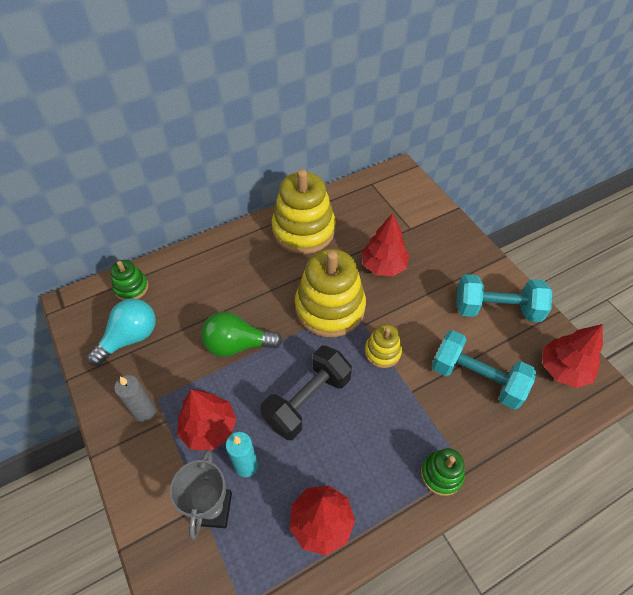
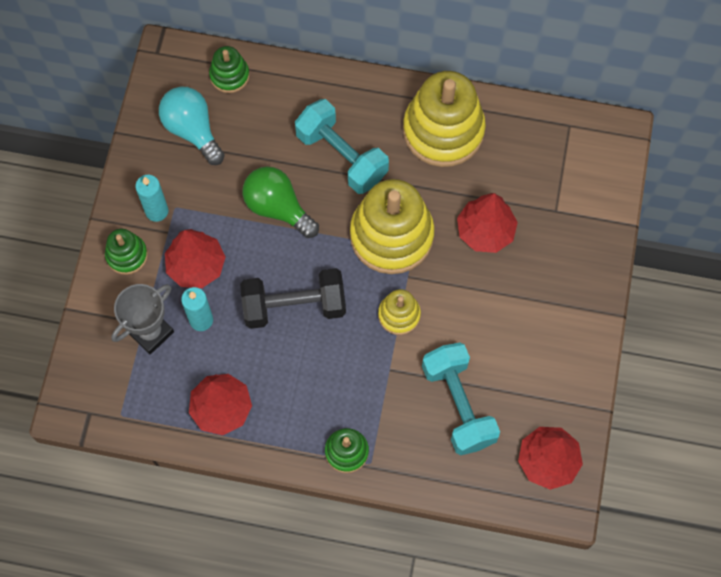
camera: 40 degrees right, 15 degrees up
(130, 338) = (192, 130): turquoise light bulb -> turquoise light bulb turned 120 degrees counterclockwise
(144, 412) = (157, 211): grey candle -> turquoise candle
(144, 463) = (127, 255): none -> green stacking toy
(496, 309) = (549, 360): turquoise dumbbell -> turquoise dumbbell (342, 156)

